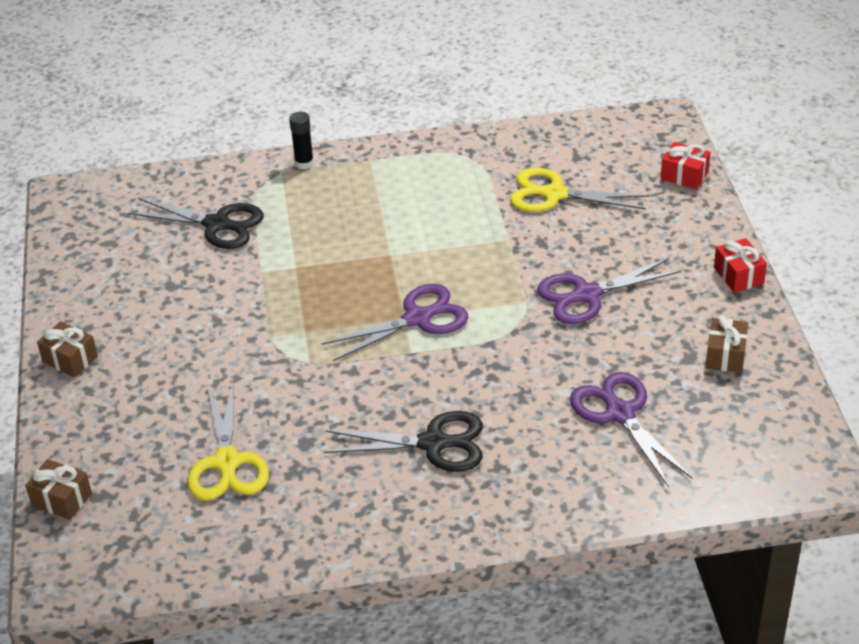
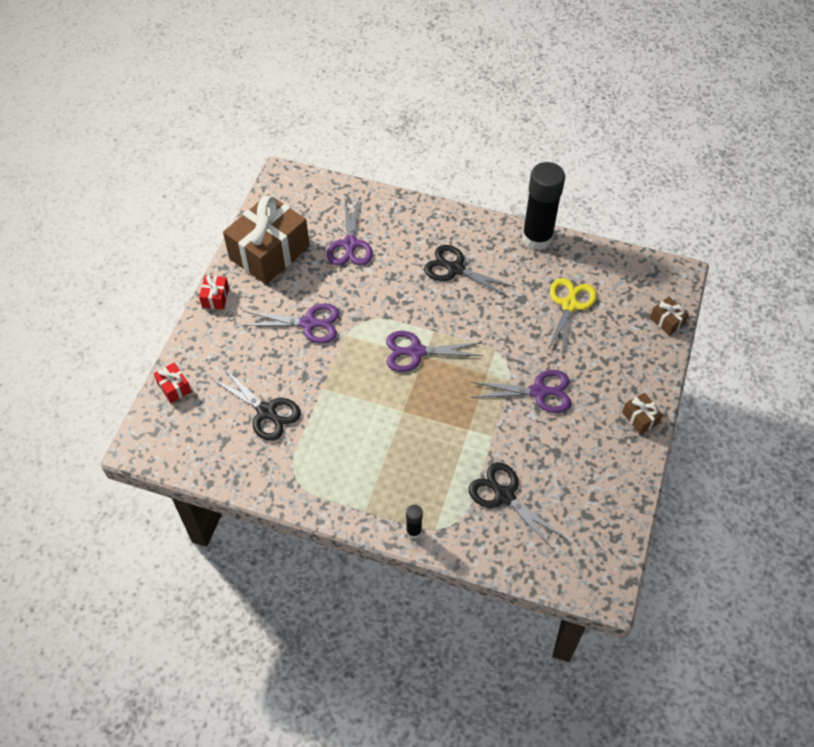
camera: 155 degrees left, 15 degrees up
(222, 337) = (539, 392): none -> purple scissors
(328, 546) = (537, 238): none -> black glue stick
(554, 194) = (266, 412): yellow scissors -> black scissors
(725, 355) = (269, 252): brown gift -> brown gift, size x2.41

